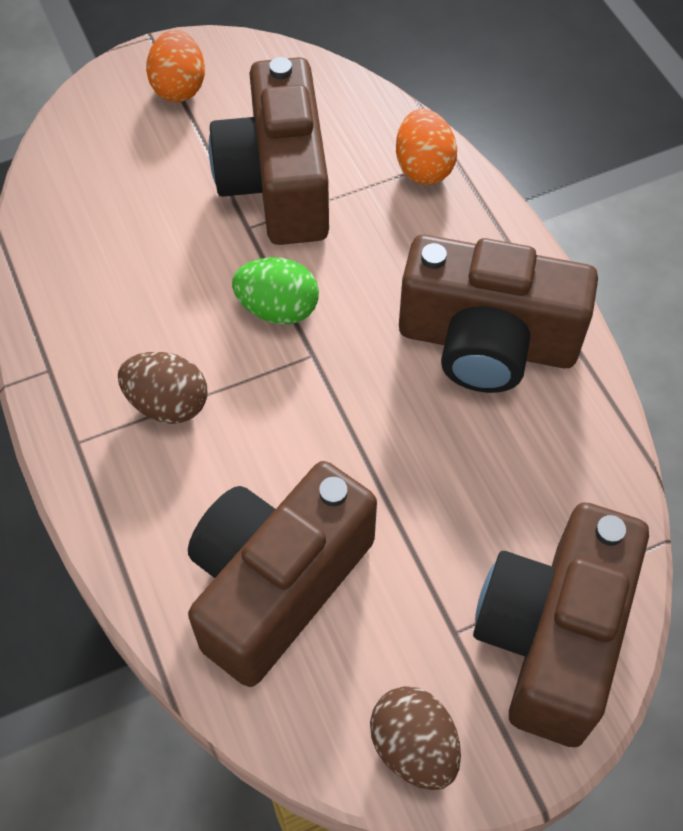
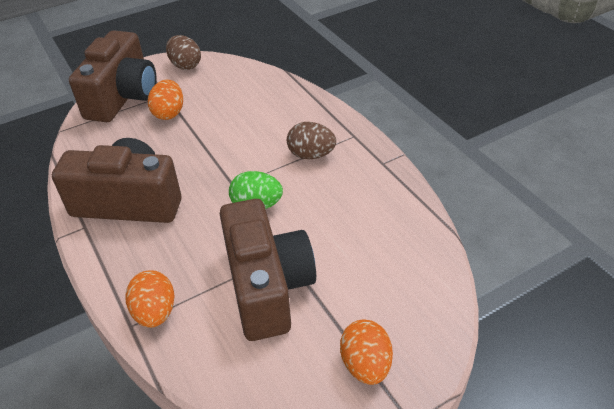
camera: 175 degrees right, 15 degrees down
(276, 584) = (244, 99): brown camera -> none
(439, 562) = (169, 113): none -> orange egg

